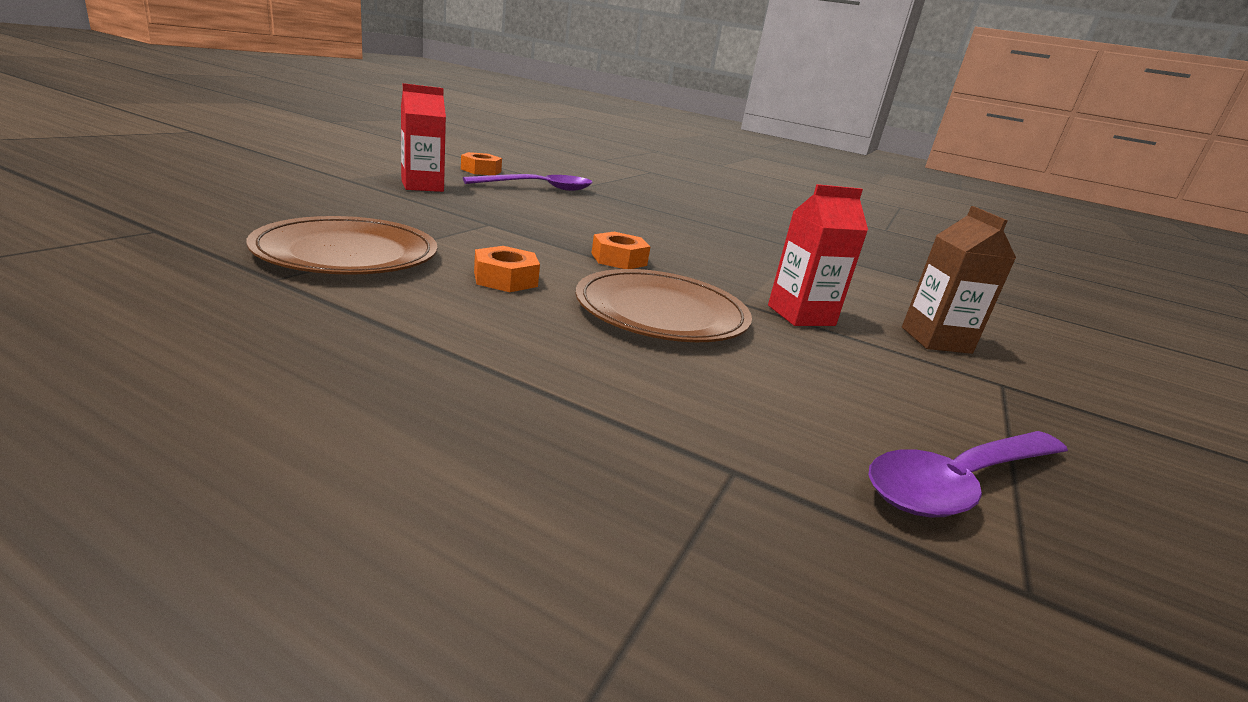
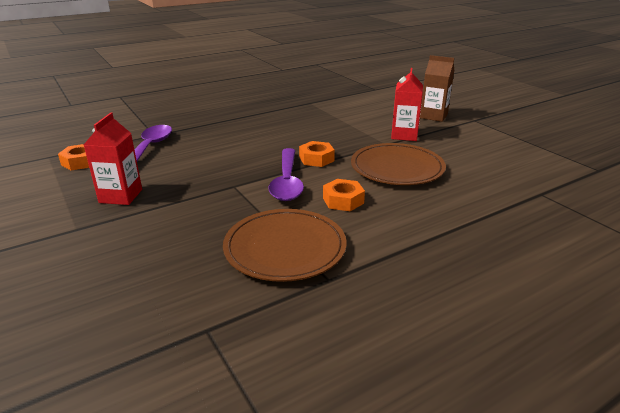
camera: 55 degrees left, 5 degrees up
(959, 483) = (545, 157): purple spoon -> purple spoon (287, 182)

